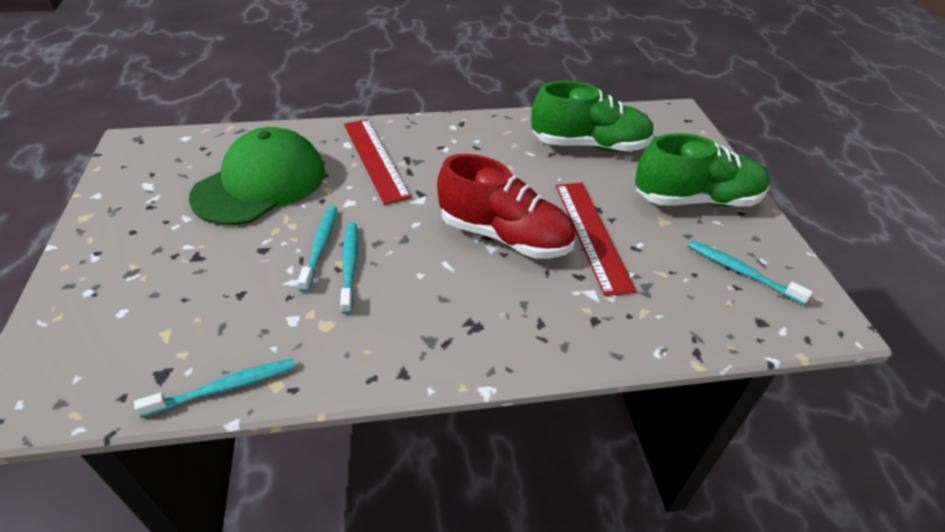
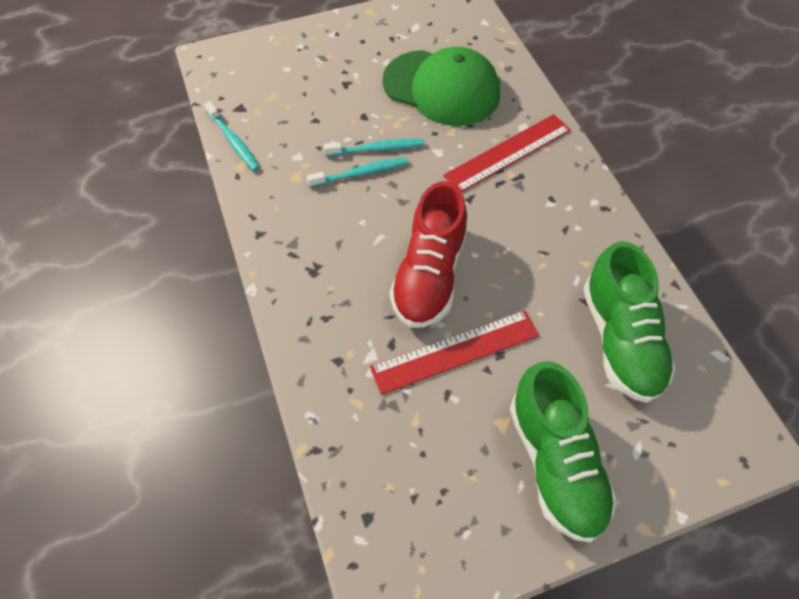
camera: 80 degrees right, 15 degrees up
(741, 272) = (439, 505): turquoise toothbrush -> none

